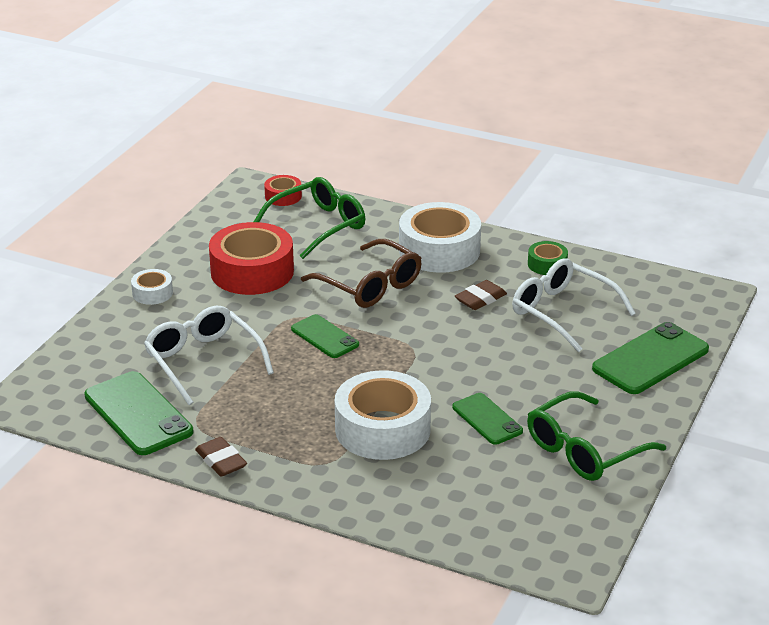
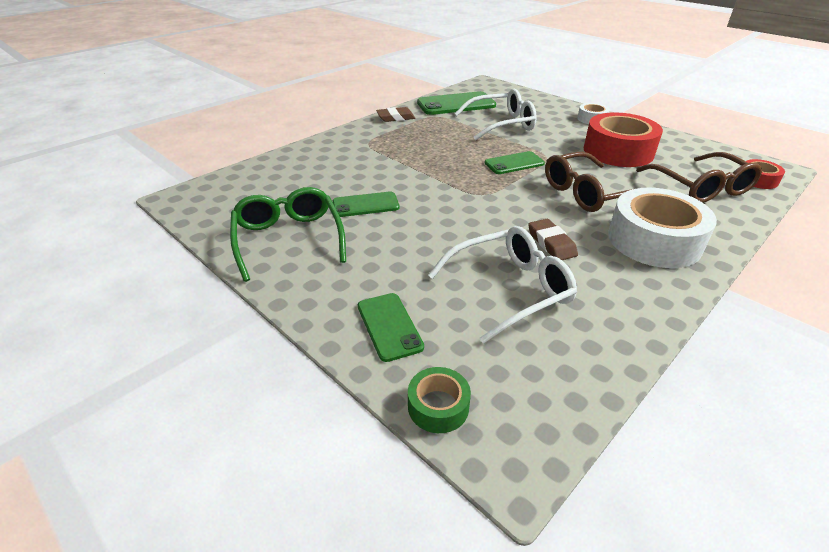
camera: 110 degrees right, 5 degrees up
(318, 226) = (700, 187): green glasses -> brown glasses
(382, 429) = (387, 165): white tape -> none
(547, 264) = (619, 307): green tape -> green tape (438, 406)
(650, 359) = (389, 326): green phone -> green phone, size x0.61

